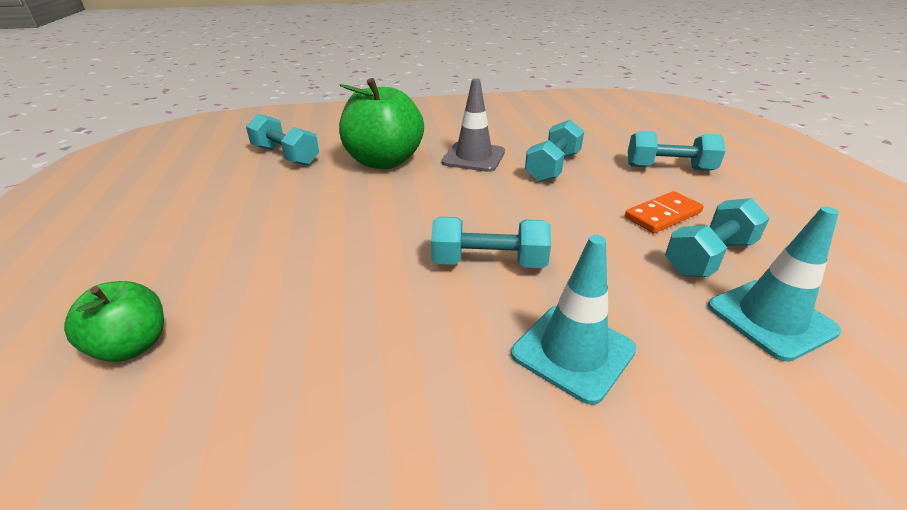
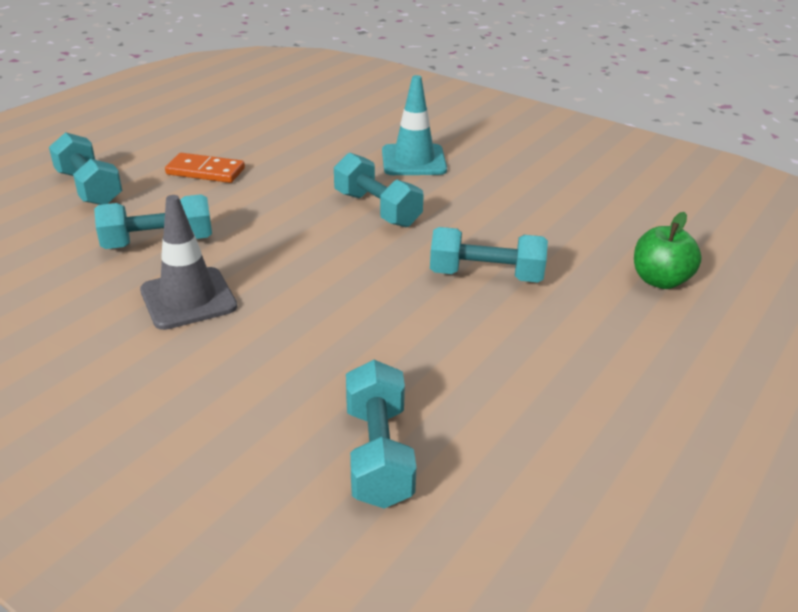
camera: 135 degrees left, 0 degrees up
(384, 161) = (282, 354): green apple -> none
(709, 257) = (252, 147): turquoise dumbbell -> turquoise dumbbell (486, 275)
(770, 318) = (300, 125): turquoise traffic cone -> none

